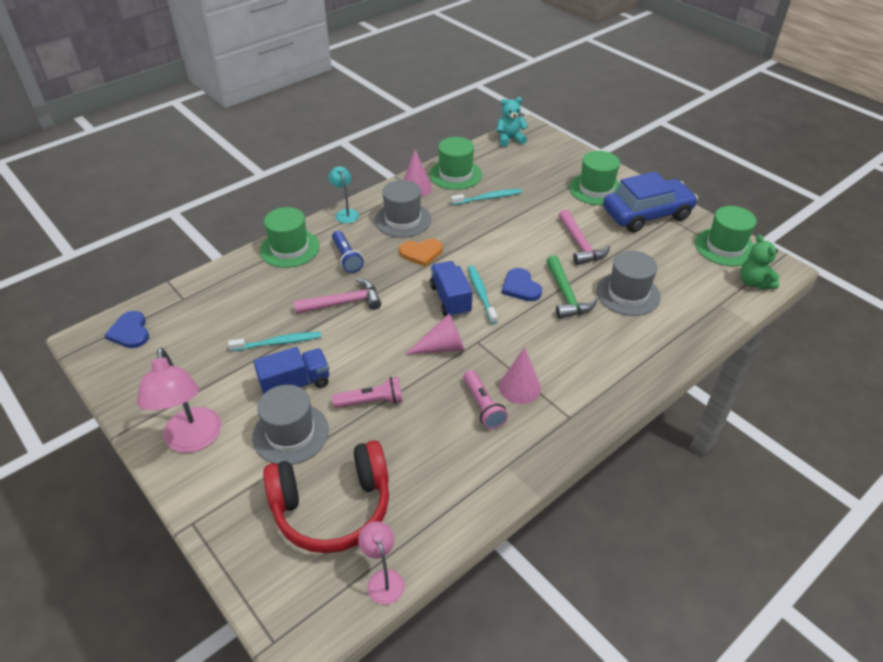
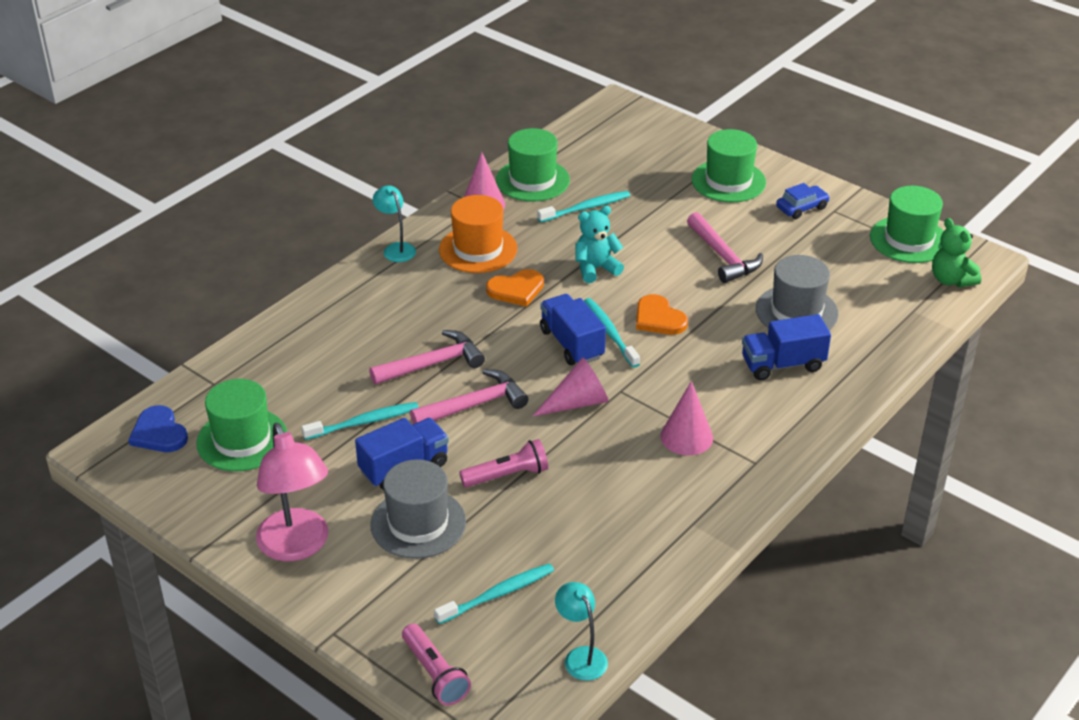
camera: 10 degrees left, 5 degrees down
(289, 248) = (335, 303): green hat -> green hat (242, 440)
(333, 507) = (498, 594): red headphones -> turquoise toothbrush
(346, 258) = (417, 307): blue flashlight -> none
(364, 339) = (474, 405): none -> pink hammer
(383, 579) = (581, 656): pink lamp -> turquoise lamp
(403, 220) = (478, 249): grey hat -> orange hat
(483, 406) = (647, 463): pink flashlight -> pink flashlight (435, 674)
(510, 139) = (595, 123): turquoise teddy bear -> turquoise teddy bear (596, 269)
(520, 287) = (658, 318): blue heart -> orange heart
(566, 295) = (718, 322): green hammer -> none
(608, 336) = (782, 364): none -> blue truck
(647, 214) = (802, 208): blue car -> blue car, size x0.44

